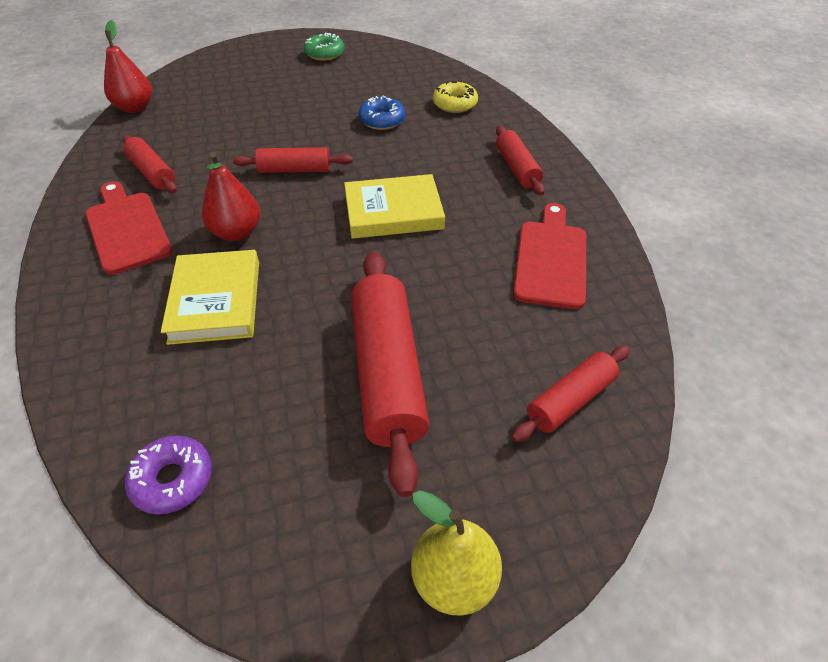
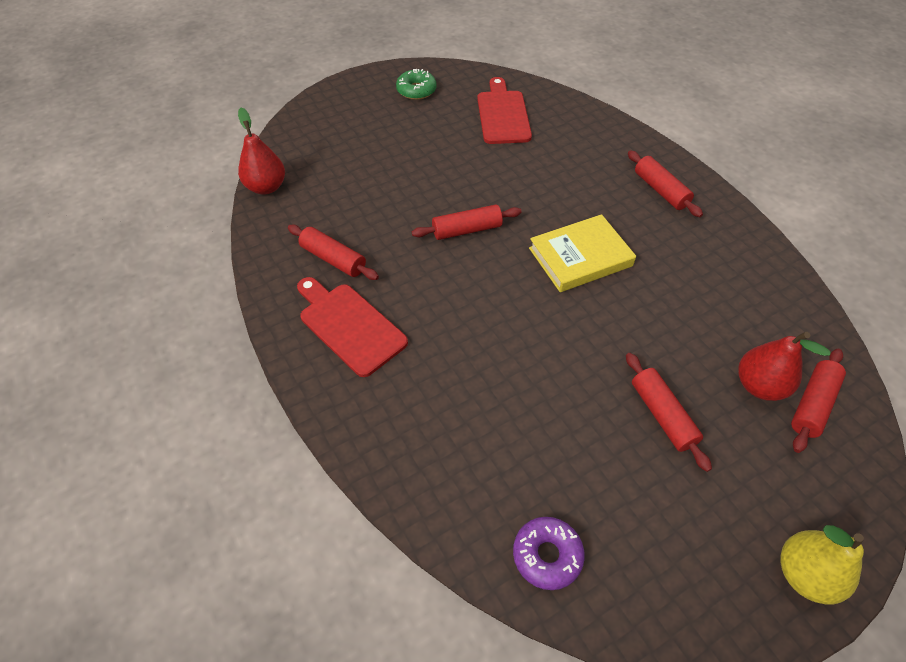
camera: 15 degrees left, 5 degrees up
(216, 301) = (479, 381): yellow book -> none
(236, 232) = (454, 308): red pear -> red pear (759, 385)
(382, 120) = (515, 159): blue donut -> none
(387, 373) = (662, 415): red rolling pin -> red rolling pin, size x0.56
(454, 104) = (570, 130): yellow donut -> none
(551, 259) = (734, 277): red cutting board -> red cutting board (503, 114)

